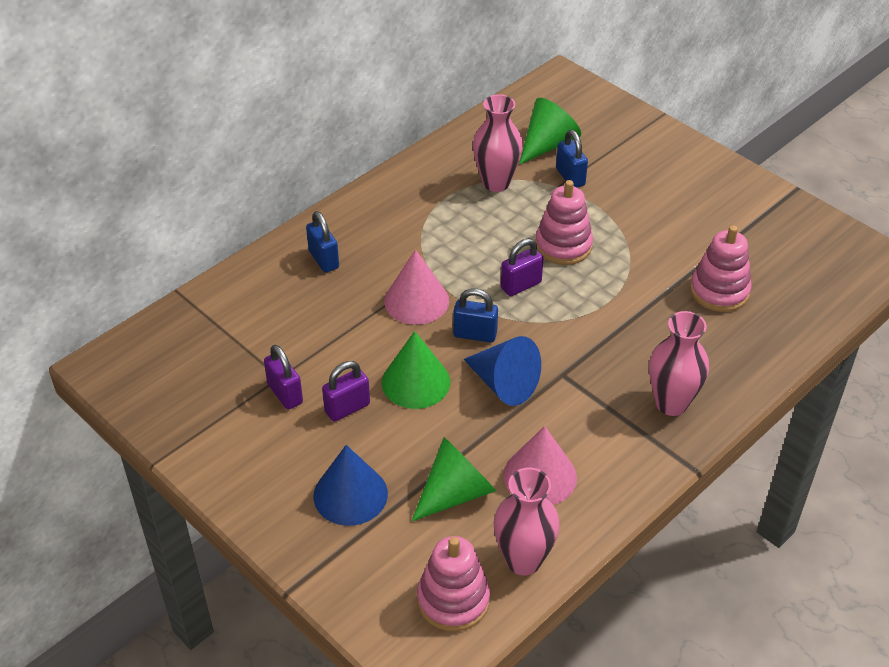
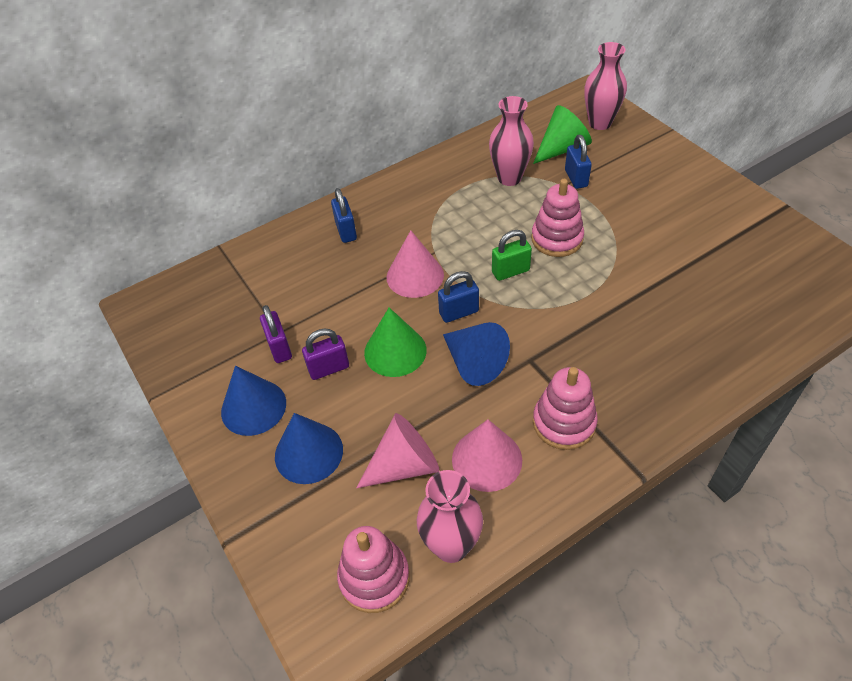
camera: 15 degrees right, 5 degrees up
(275, 457) = (253, 407): none -> blue cone
(456, 492) = (404, 465): green cone -> pink cone
(475, 334) = (459, 312): blue padlock -> blue padlock turned 45 degrees counterclockwise
(521, 285) = (510, 271): purple padlock -> green padlock
(671, 403) = (629, 402): pink vase -> pink vase (600, 123)
(719, 291) = (695, 296): pink stacking toy -> pink stacking toy (564, 423)

